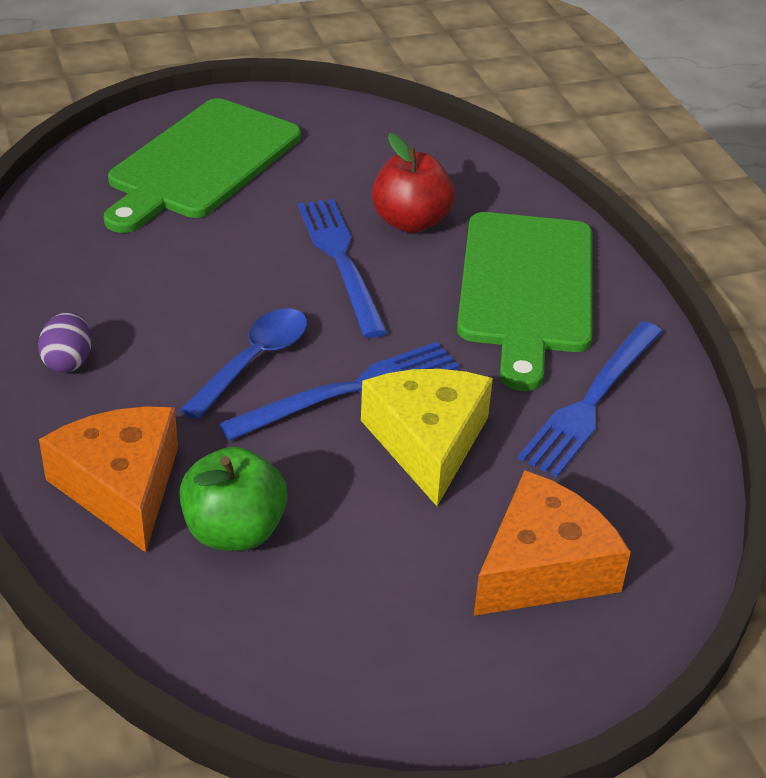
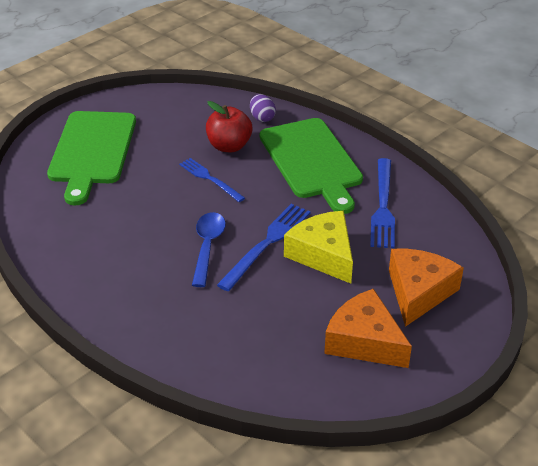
camera: 25 degrees left, 0 degrees up
(68, 361) = (110, 283): purple egg -> purple egg (262, 118)
(121, 487) = (192, 335): orange cheese -> orange cheese (364, 341)
(234, 531) = (266, 334): green apple -> none
(341, 261) = (210, 179): blue fork -> blue fork, size x0.67

